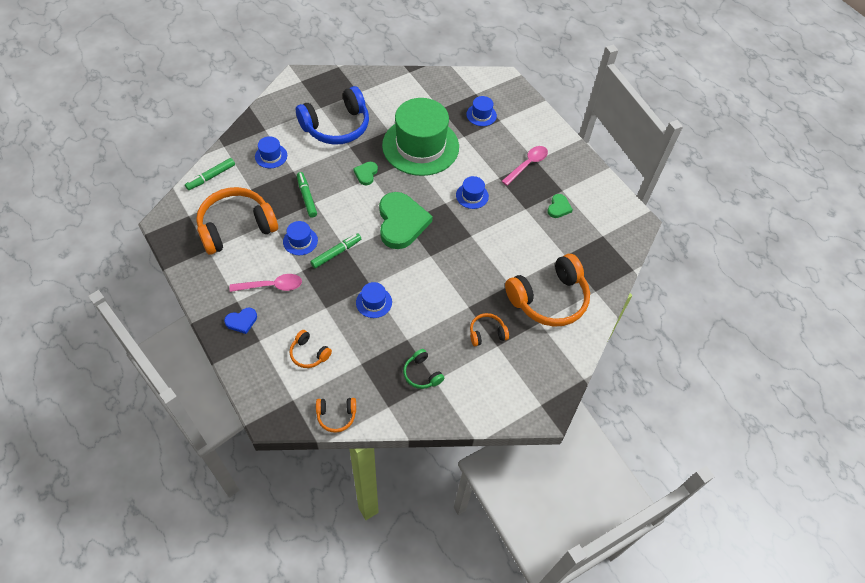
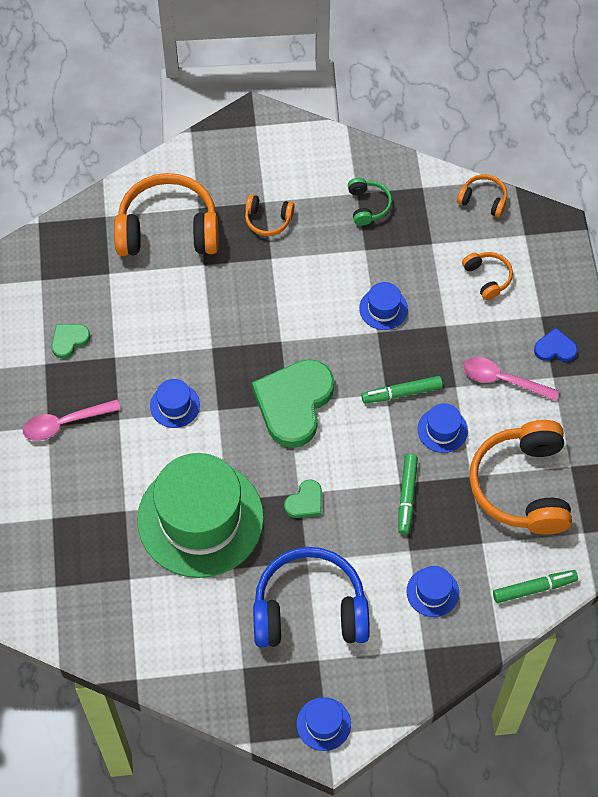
camera: 150 degrees left, 5 degrees up
(236, 227) = (522, 486): orange headphones -> orange headphones turned 90 degrees clockwise
(481, 115) = (74, 539): blue hat -> blue hat (323, 724)

